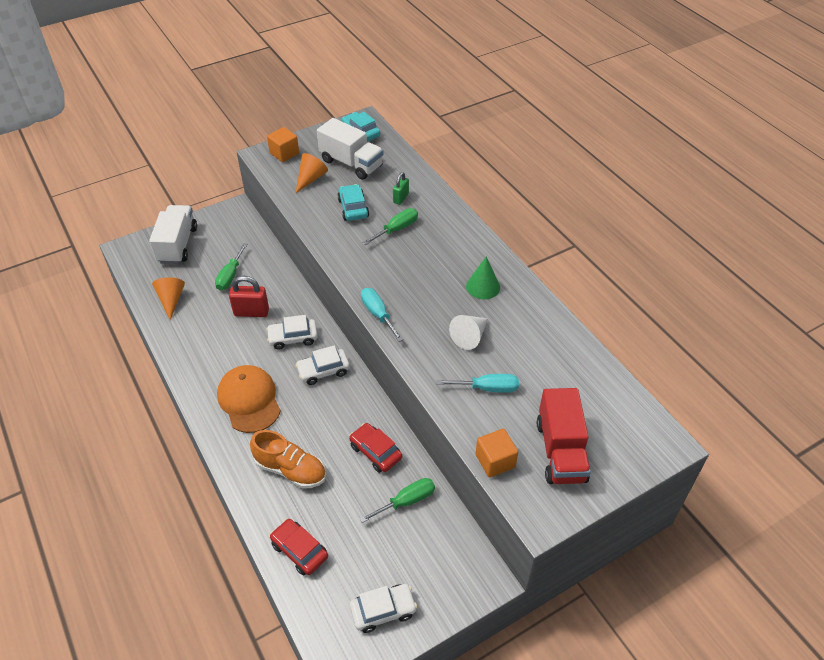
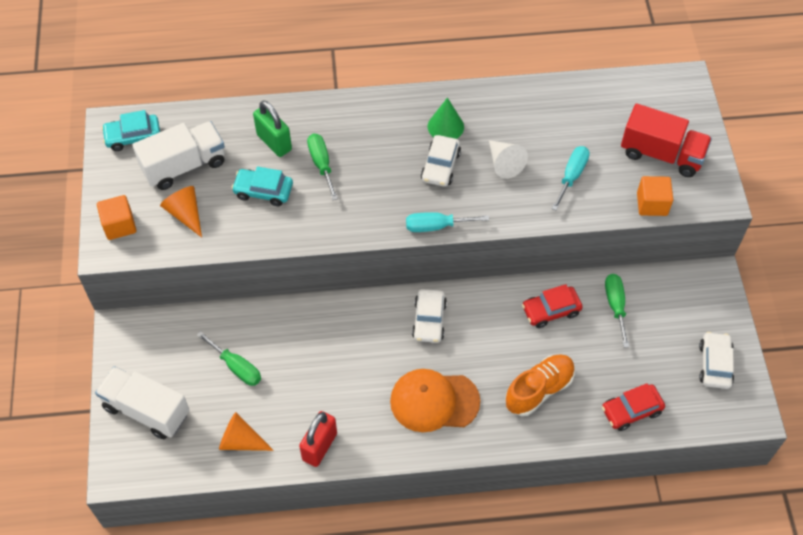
camera: 65 degrees left, 10 degrees up
(251, 312) = (308, 362): red padlock -> red padlock (319, 446)
(293, 338) = (368, 333): white car -> white car (440, 166)
(401, 198) = (274, 142): green padlock -> green padlock, size x1.60

